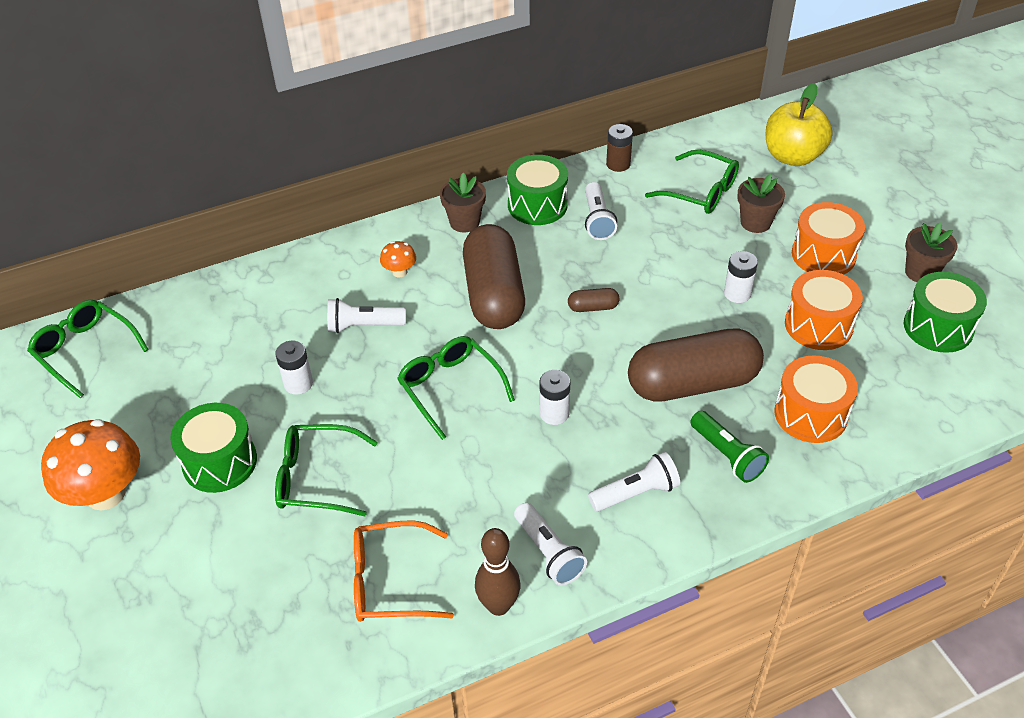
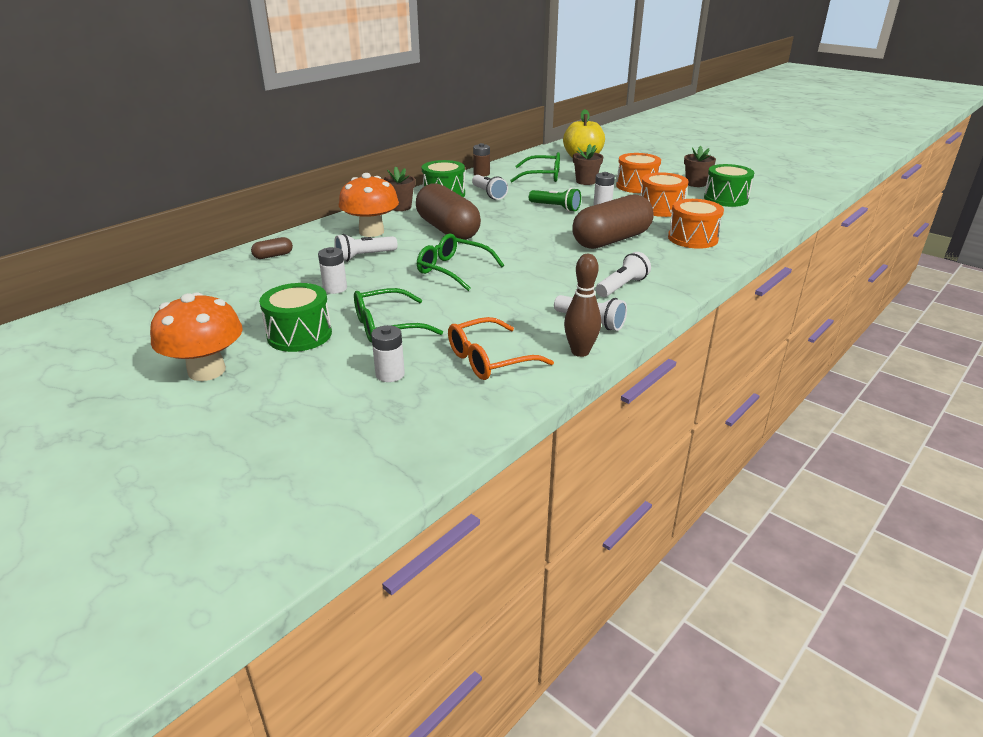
camera: 25 degrees left, 15 degrees down
(85, 351) = (134, 306): green glasses -> none
(399, 272) = (371, 232): orange mushroom -> orange mushroom, size x2.15
(554, 413) = (535, 267): white battery -> white battery (390, 374)
(593, 307) = (519, 224): brown capsule -> brown capsule (273, 256)
(727, 455) = (662, 261): green flashlight -> green flashlight (555, 208)

